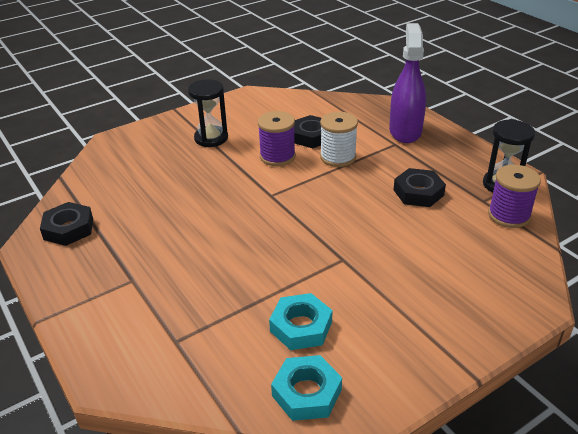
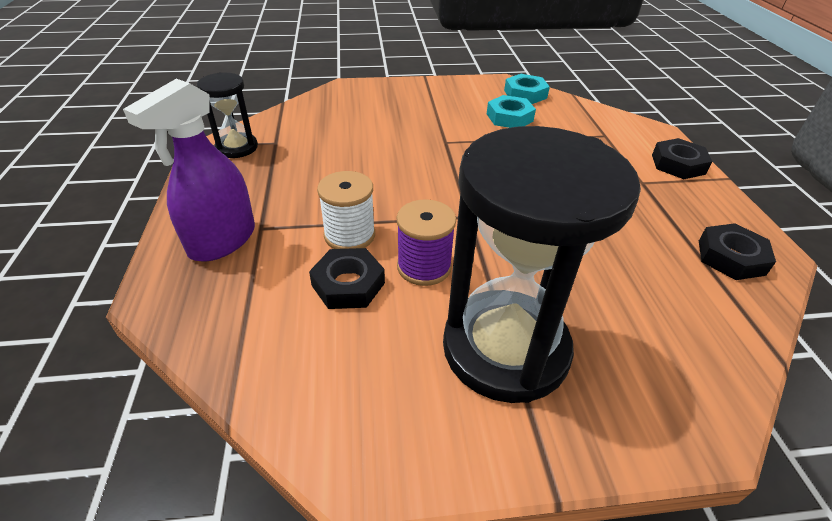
camera: 155 degrees left, 5 degrees up
(211, 138) = (505, 348): black hourglass -> black hourglass, size x2.01
(418, 192) = (319, 166): black nut -> black nut (678, 164)
(509, 215) = (276, 127): purple spool -> none

